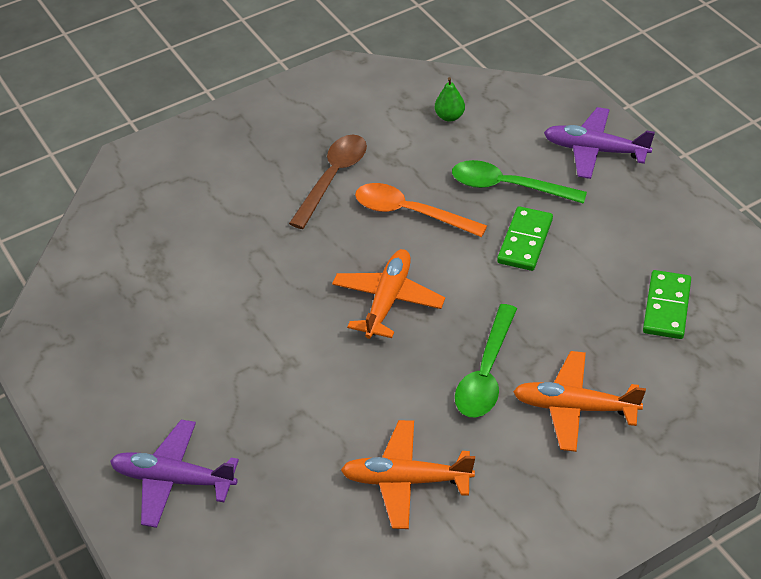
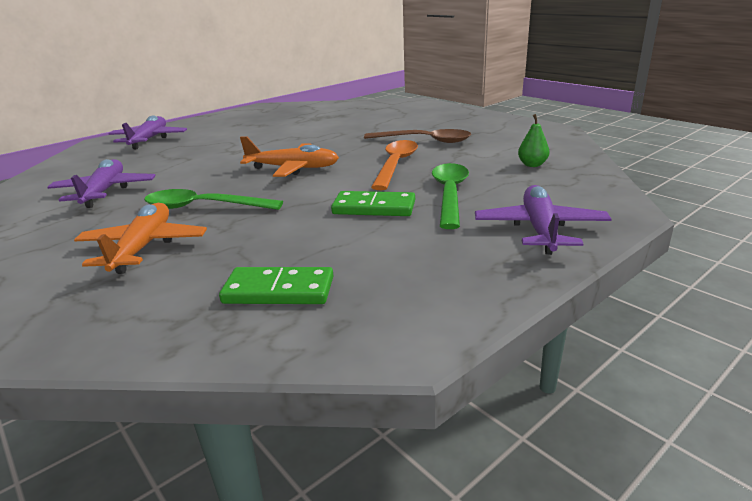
camera: 80 degrees right, 20 degrees down
(405, 480) = (104, 192): orange plane -> purple plane

